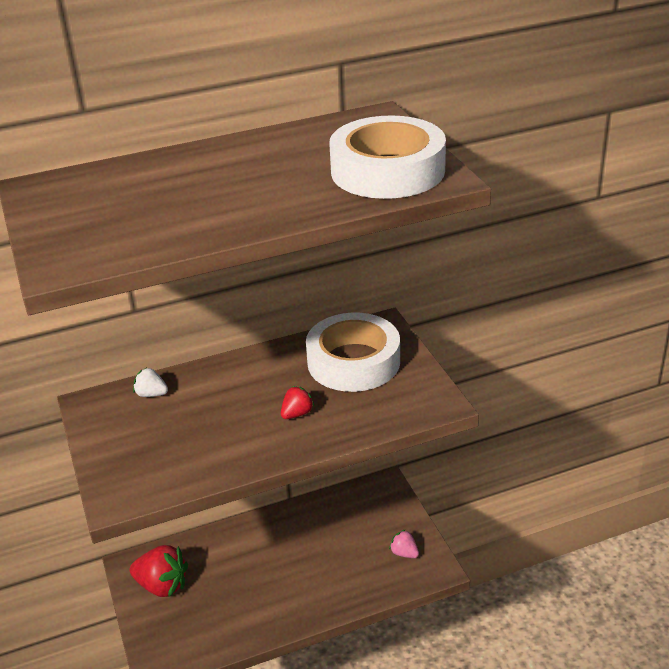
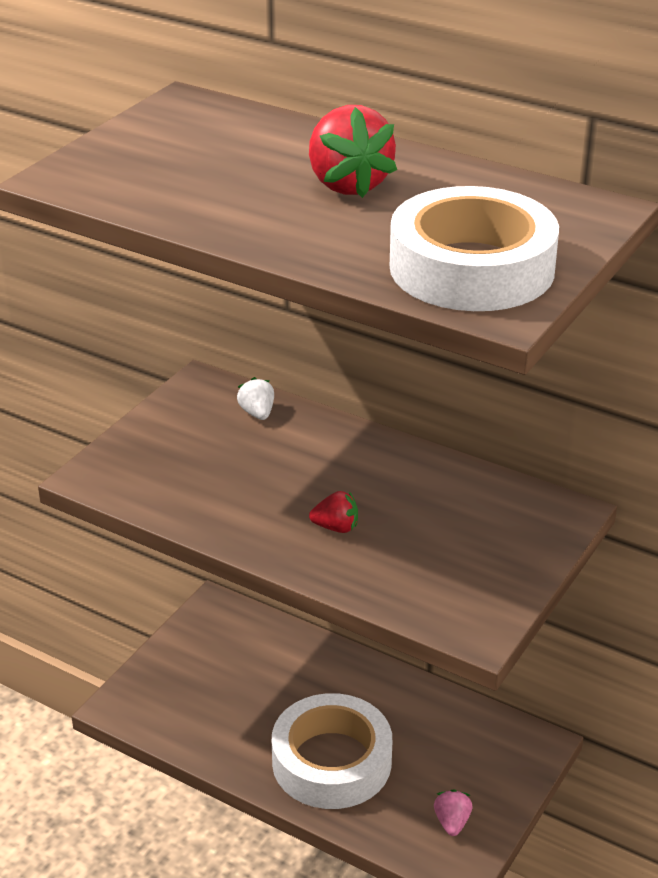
camera: 50 degrees right, 0 degrees up
(162, 585) = (213, 646): red strawberry -> red strawberry (348, 184)
(353, 361) = (472, 523): white tape -> white tape (331, 761)

